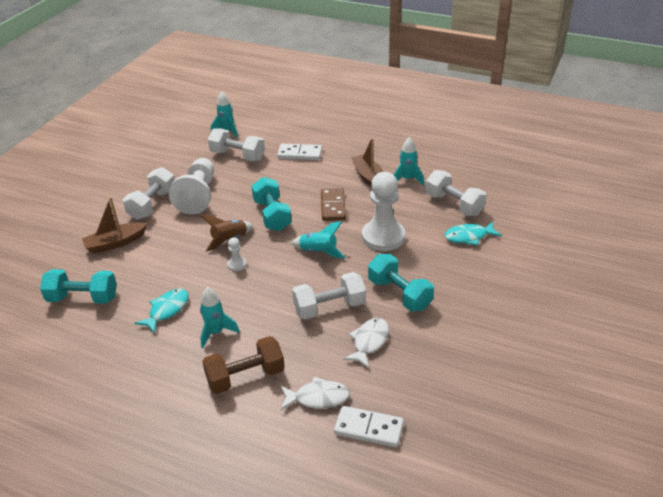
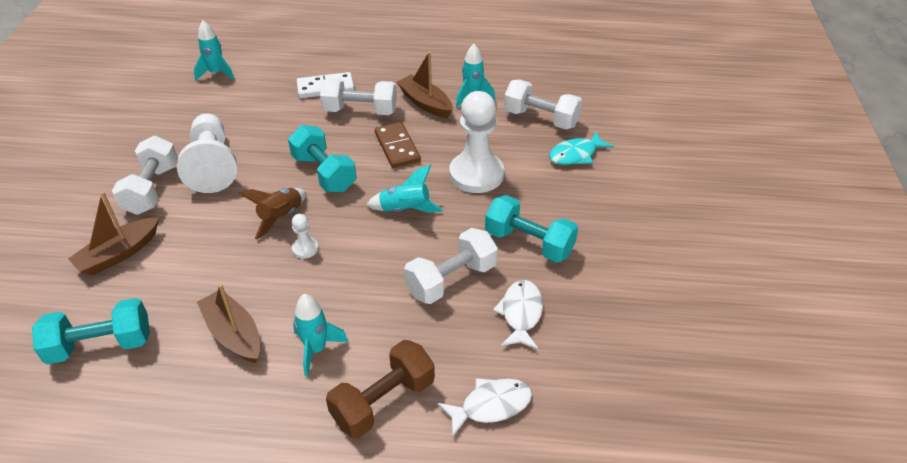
camera: 20 degrees left, 5 degrees up
(167, 310) = (233, 334): turquoise fish -> brown boat
(237, 156) = (244, 103): white dumbbell -> white dumbbell (360, 111)
(369, 428) = (573, 430): white domino -> none

